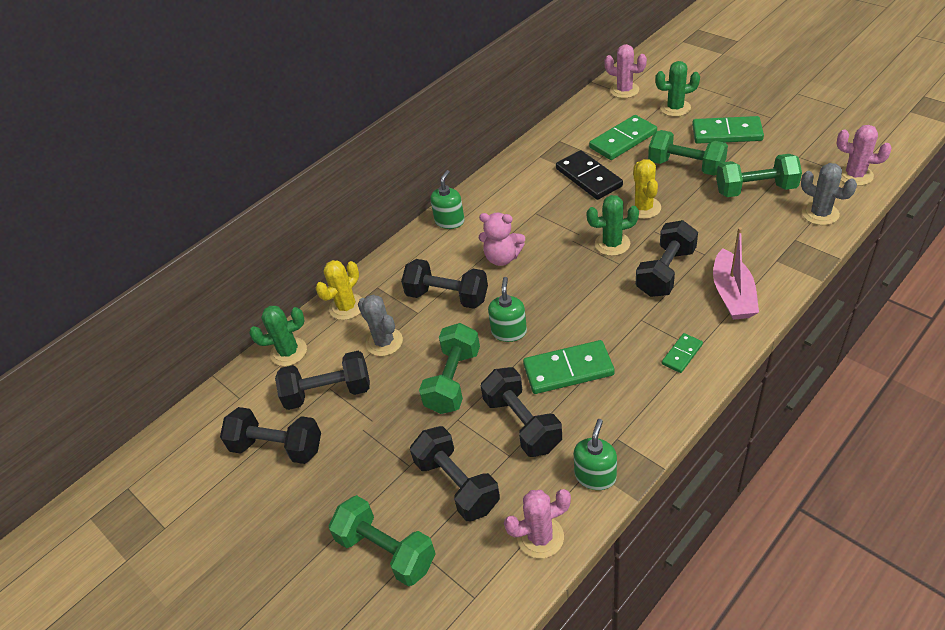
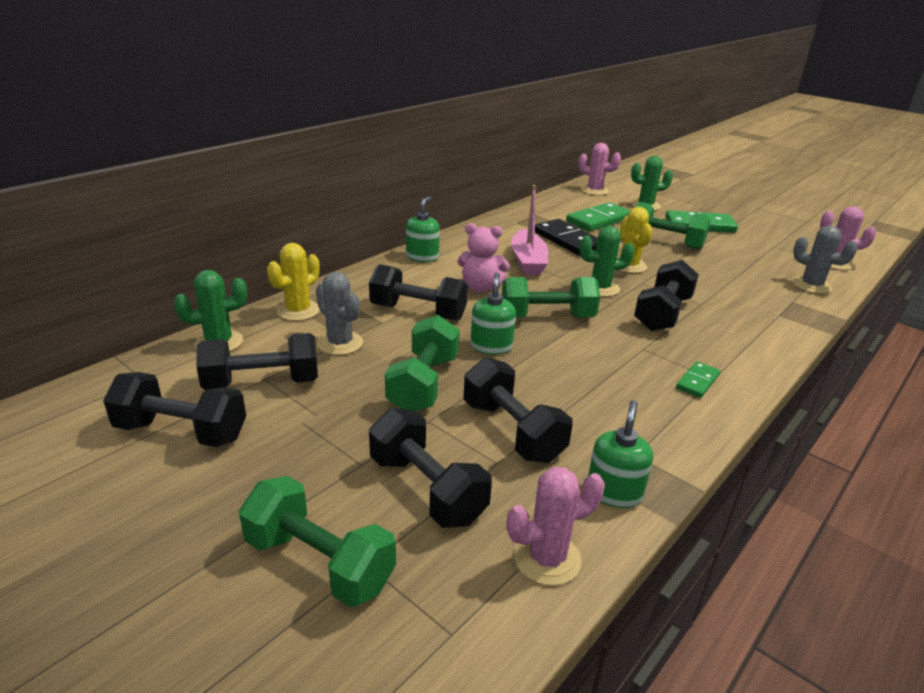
camera: 10 degrees left, 15 degrees down
(568, 369) = (565, 385): green domino -> none
(732, 294) = (740, 337): pink boat -> pink boat (528, 261)
(755, 190) = (739, 263): green dumbbell -> green dumbbell (547, 317)

